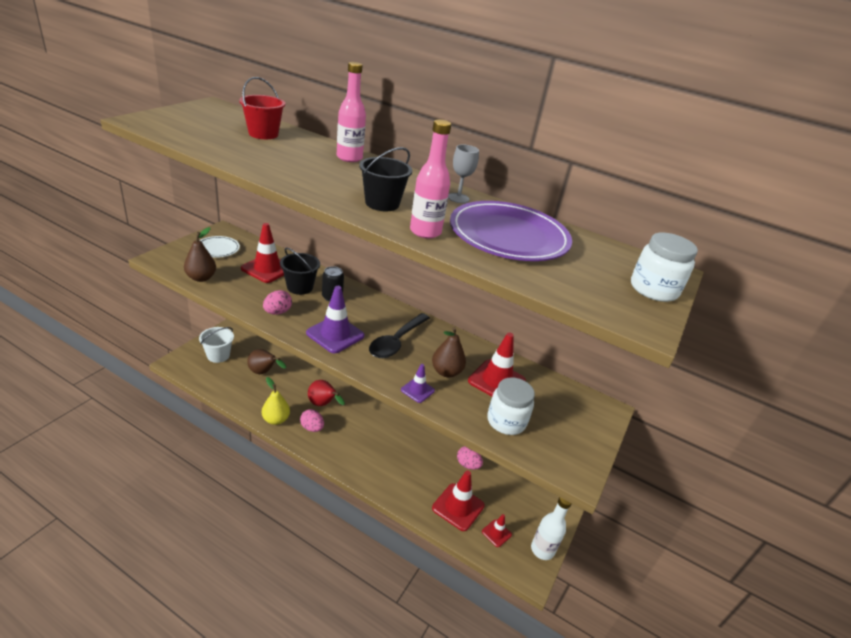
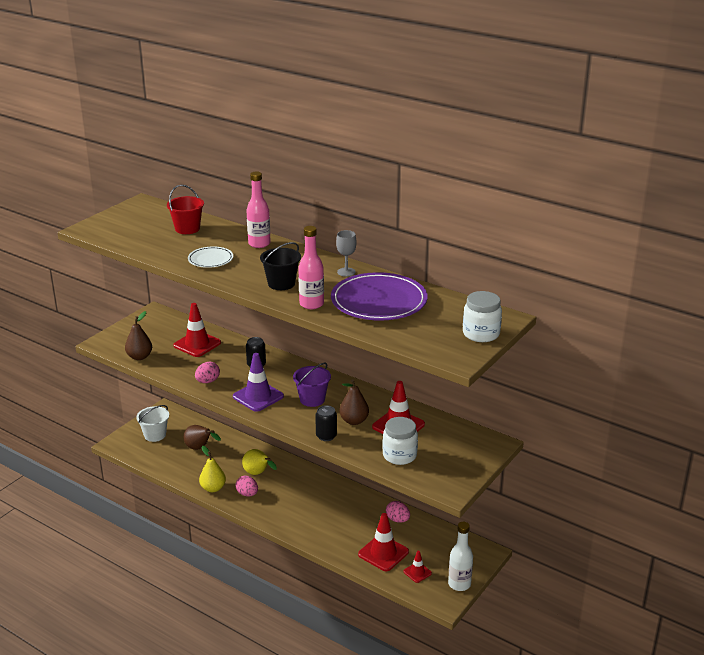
camera: 10 degrees right, 5 degrees down
(217, 249) = (151, 329): white plate -> white plate (210, 259)
(300, 287) = (227, 358): black bucket -> none
(323, 404) = (258, 473): red pear -> yellow pear
(396, 342) = (312, 399): black spoon -> purple bucket
(417, 390) = (326, 436): purple traffic cone -> black can

